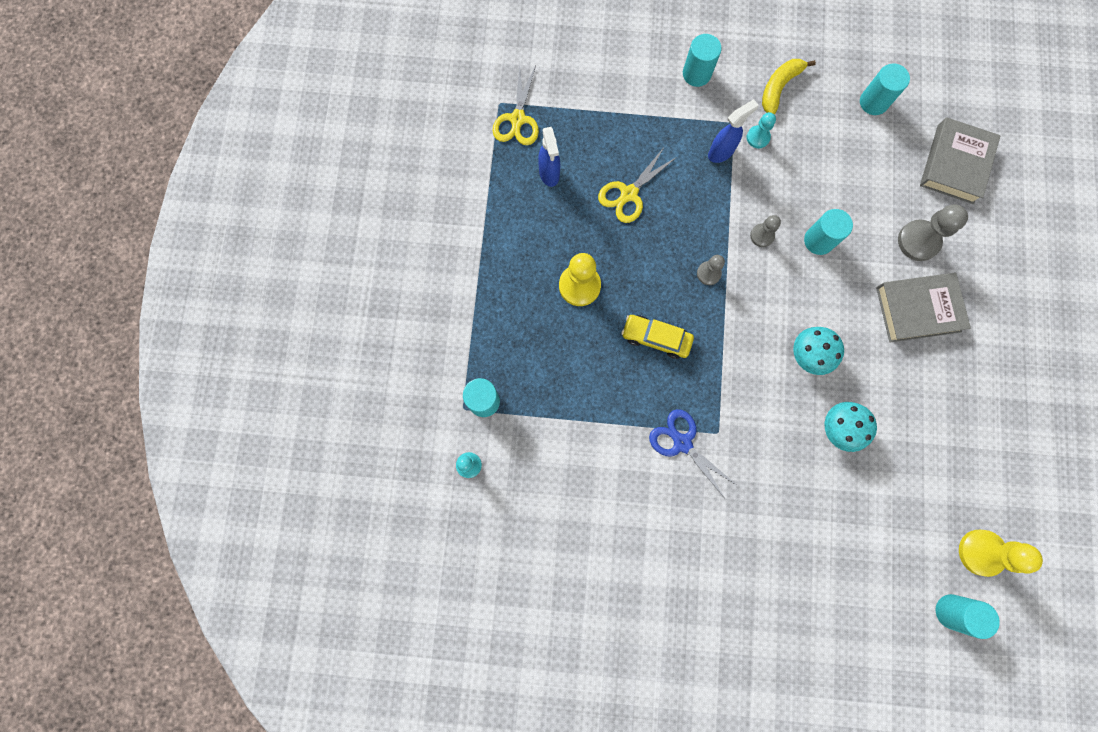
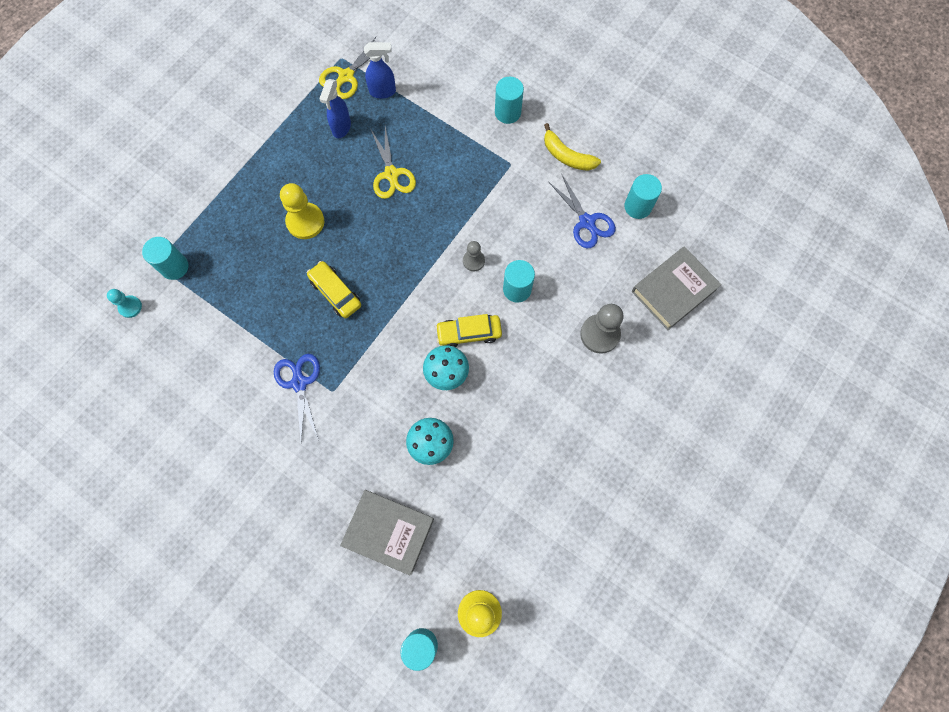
camera: 30 degrees right, 5 degrees down
(629, 194) = (391, 174): yellow scissors -> yellow scissors turned 90 degrees counterclockwise
(708, 273) = (411, 266): grey pawn -> none
(721, 152) = (485, 181): blue spray bottle -> blue spray bottle (383, 92)
(758, 137) = (523, 185): turquoise pawn -> none
(779, 87) = (567, 156): yellow banana -> yellow banana turned 120 degrees counterclockwise
(803, 306) = (469, 333): none -> yellow car
(838, 142) = (587, 222): none -> blue scissors
(918, 309) = (562, 387): grey book -> grey book (388, 532)

